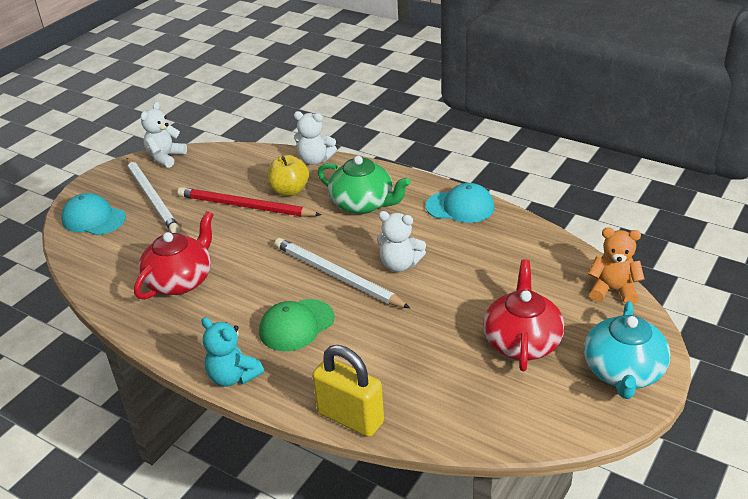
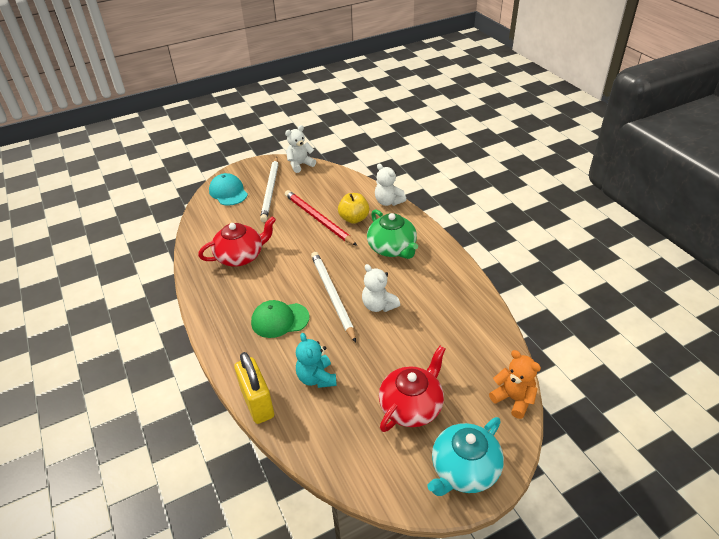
camera: 30 degrees right, 5 degrees up
(233, 376) = (217, 338): turquoise teddy bear -> turquoise teddy bear (316, 378)
(460, 207) = (456, 279): turquoise cap -> none

